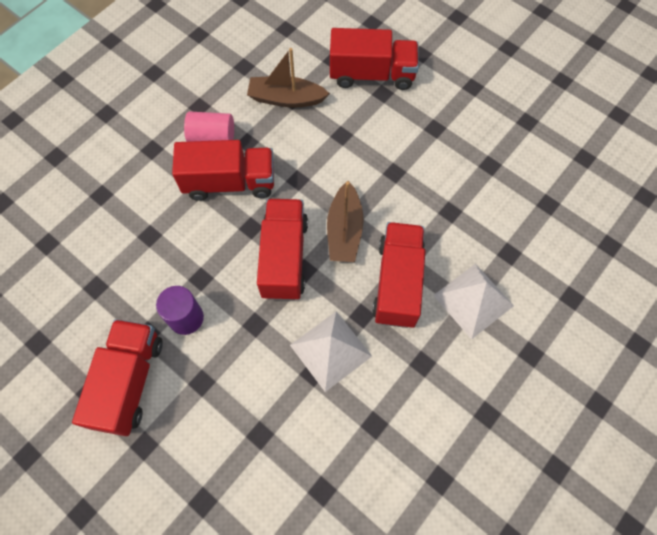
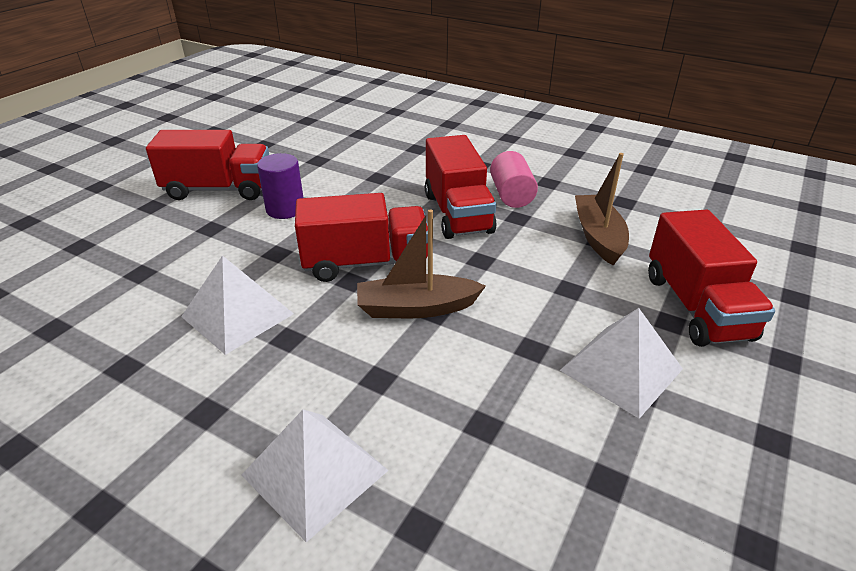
camera: 80 degrees right, 30 degrees down
(397, 283) = (340, 370): red truck -> none
(418, 132) = (621, 369): none -> white pyramid

